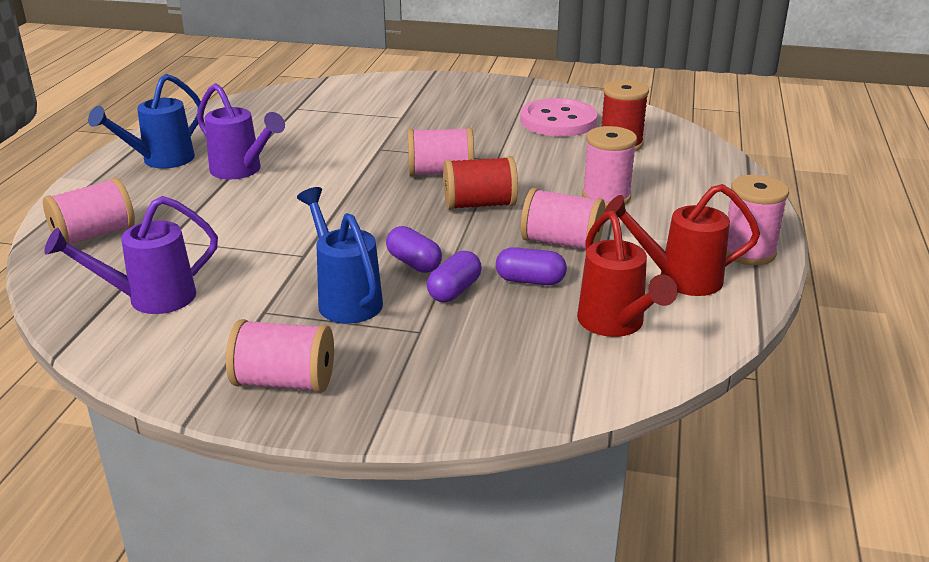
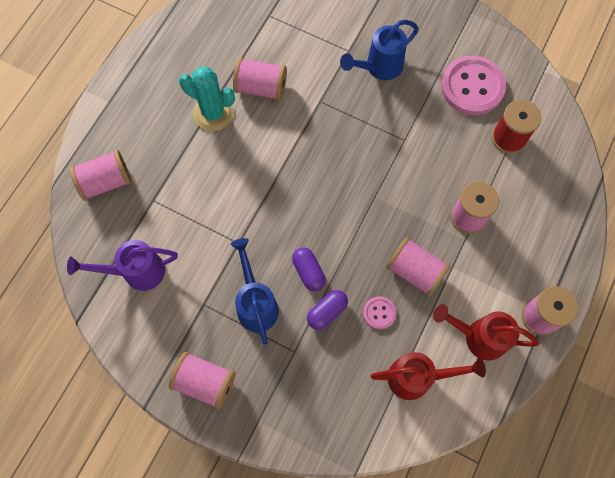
camera: 15 degrees right, 40 degrees up
(160, 161) = (157, 83): blue watering can -> blue watering can (378, 67)
(241, 171) = (213, 113): purple watering can -> turquoise cactus
(441, 173) = (357, 151): pink spool -> pink spool (261, 88)
(480, 205) = (373, 205): red spool -> none
(530, 280) = (379, 313): purple capsule -> pink button
(616, 325) = (417, 378): red watering can -> red watering can turned 90 degrees counterclockwise

